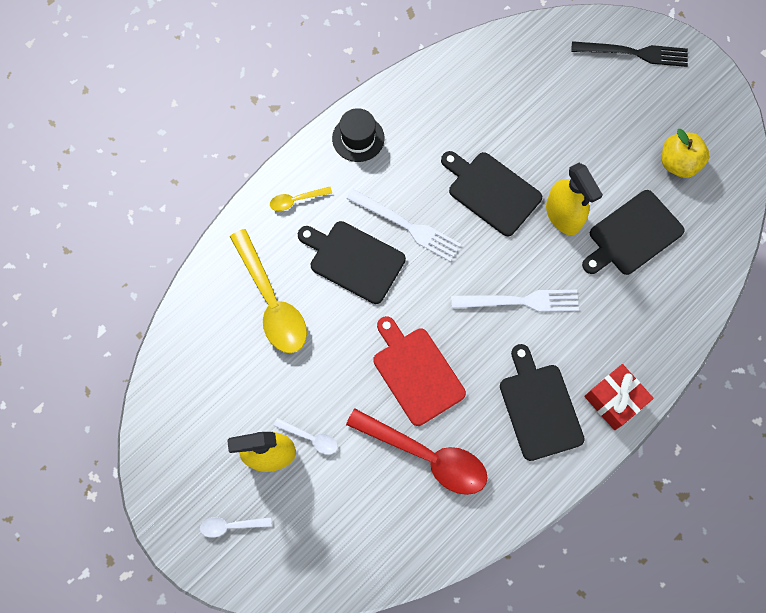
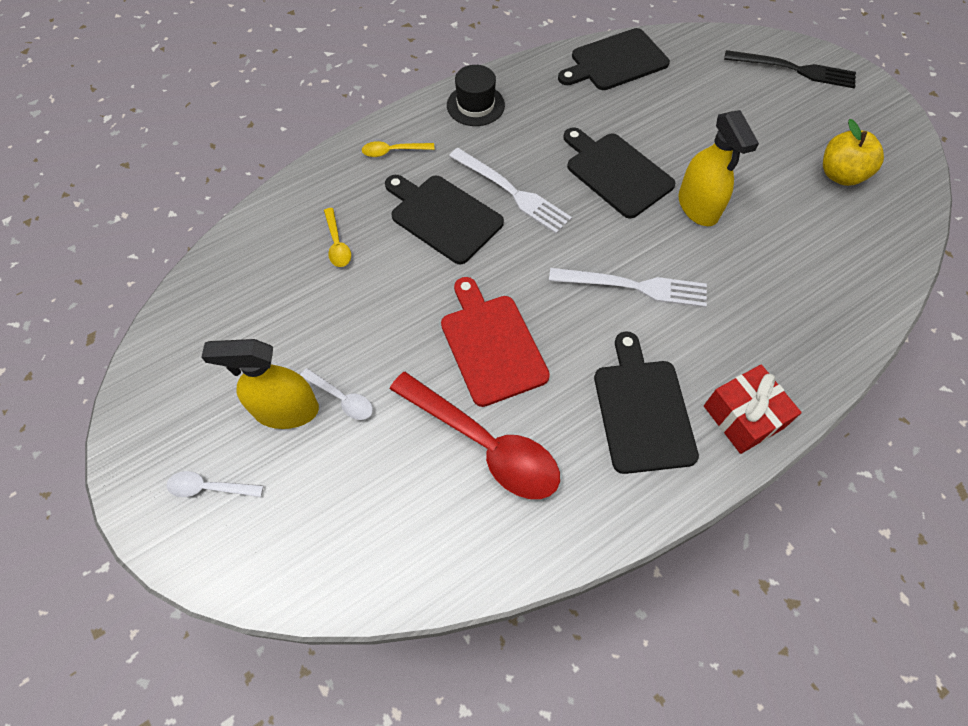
camera: 10 degrees right, 10 degrees down
(271, 301) = (337, 244): yellow spoon -> yellow spoon, size x0.46
(632, 235) = (780, 237): black cutting board -> black cutting board (615, 61)

